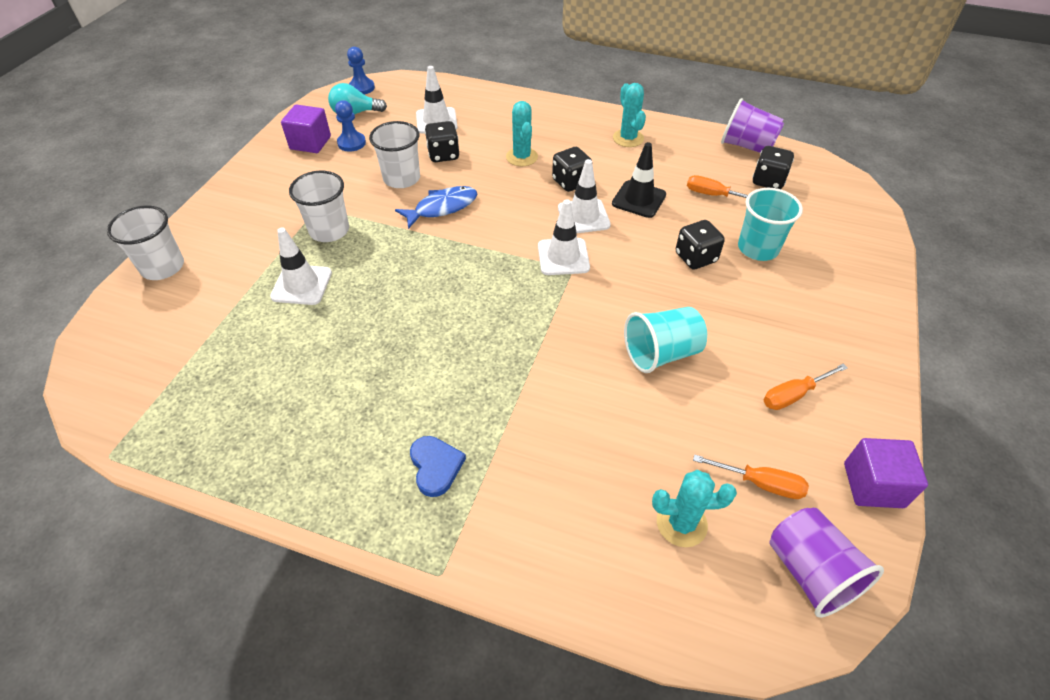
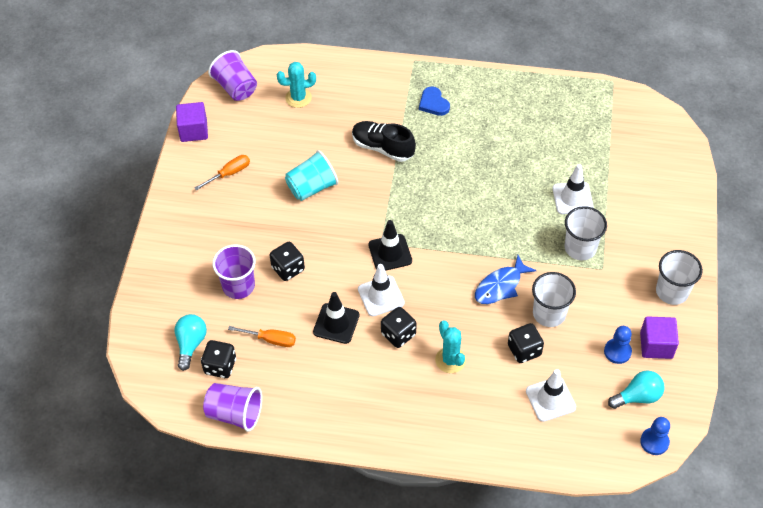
camera: 170 degrees right, 5 degrees up
(163, 267) = (681, 196): white cup -> white cup (672, 291)
(543, 398) = (382, 148): none -> black shoe
(563, 257) = (390, 253): white traffic cone -> black traffic cone
(628, 138) = (352, 405): turquoise cactus -> none
(758, 248) = (238, 286): turquoise cup -> purple cup
(761, 483) = (255, 122): orange screwdriver -> none
(805, 202) = (191, 344): none -> turquoise light bulb

